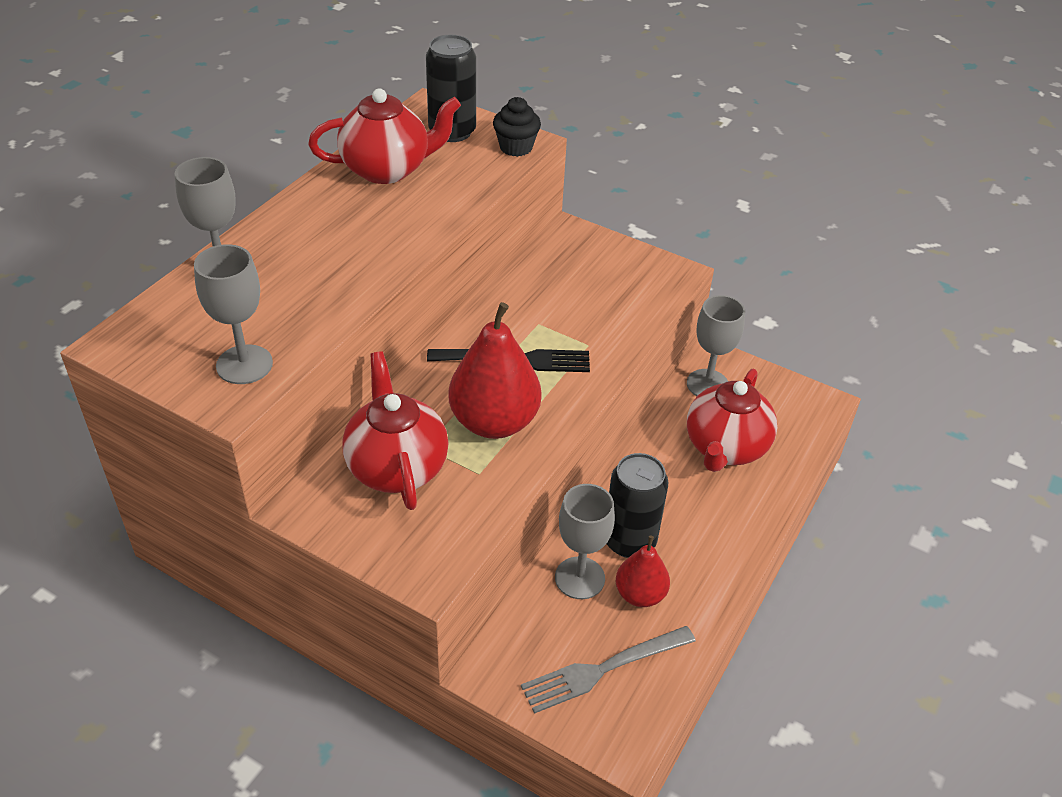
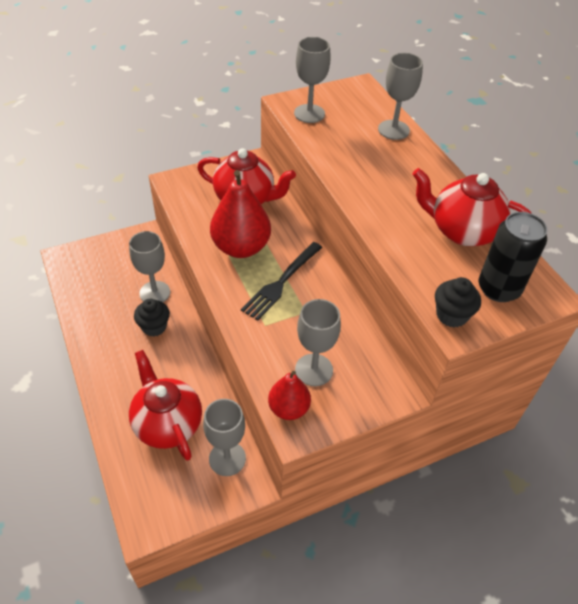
camera: 125 degrees right, 5 degrees up
(387, 169) = (462, 231): red teapot -> red teapot turned 90 degrees clockwise
(603, 669) = (102, 272): grey fork -> none
(604, 288) = (314, 370): none -> grey goblet
(629, 541) = (154, 327): black can -> black cupcake
(640, 594) = (121, 310): red pear -> red pear (288, 408)

